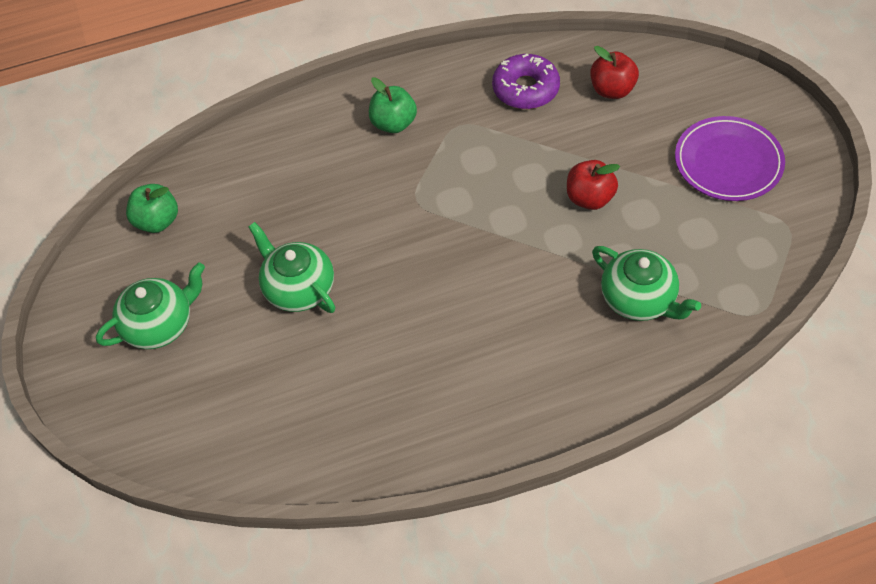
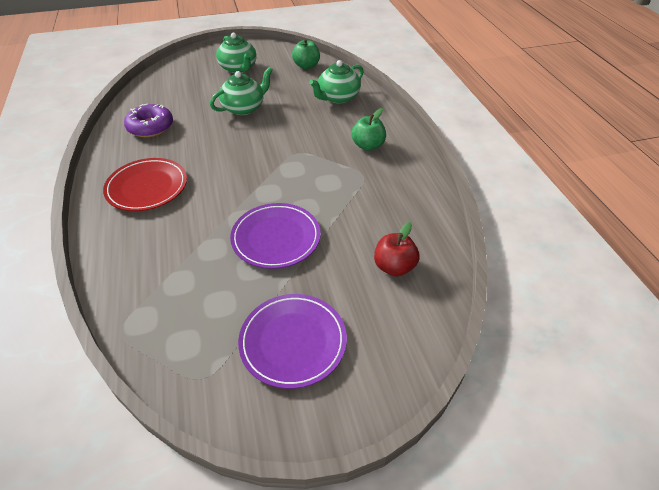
camera: 90 degrees right, 10 degrees down
(517, 366) = (147, 187): none -> red plate
(525, 89) = (398, 212): purple donut -> purple donut (150, 127)
(589, 198) = (276, 238): red apple -> purple plate
(639, 299) = (170, 255): green teapot -> green teapot (337, 97)

